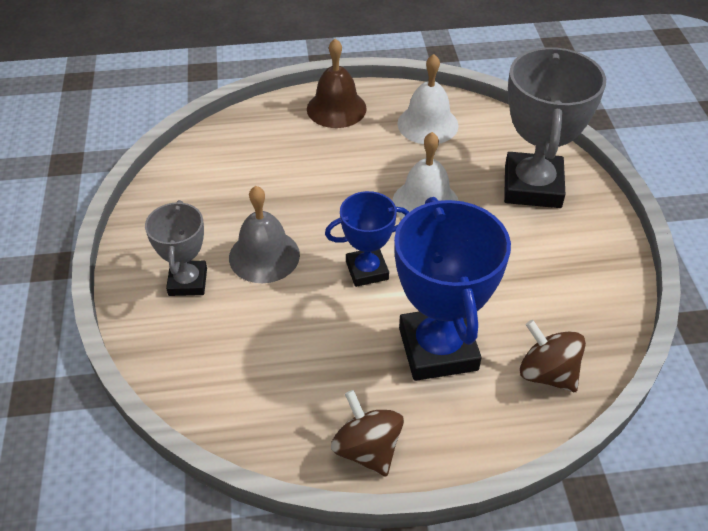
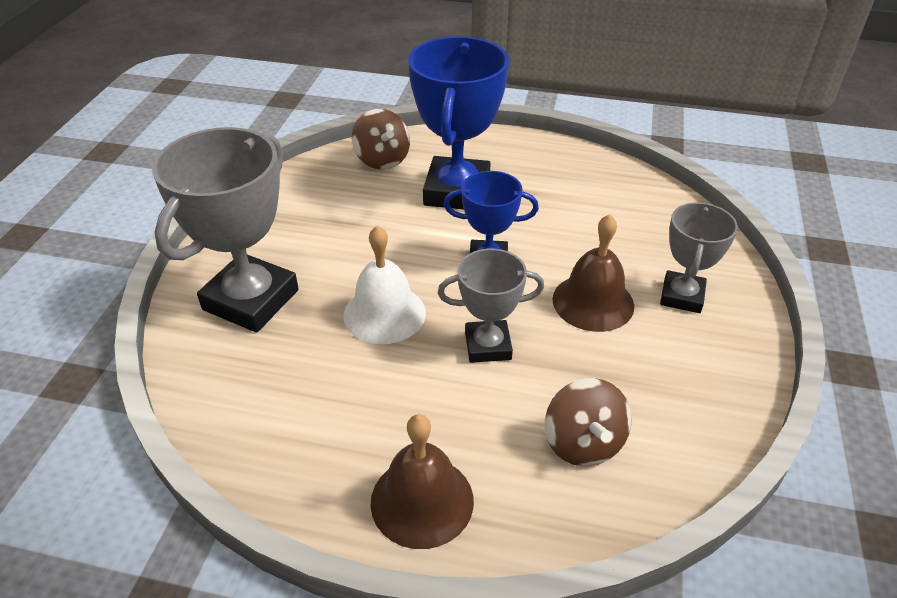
camera: 160 degrees left, 5 degrees down
(264, 256) = (593, 302): grey bell -> brown bell
(336, 199) = (488, 346): none -> grey trophy
(367, 449) = (544, 152): brown spinning top -> brown spinning top (583, 443)
(427, 124) = (304, 425): white bell -> none

